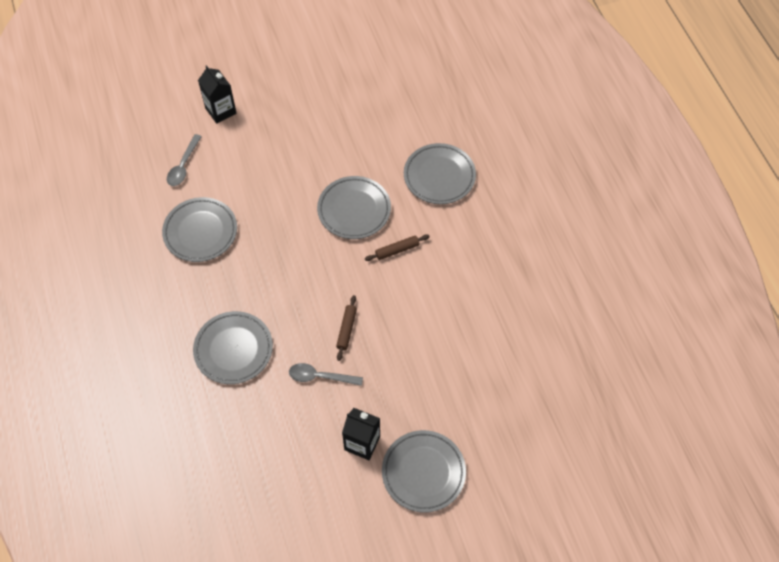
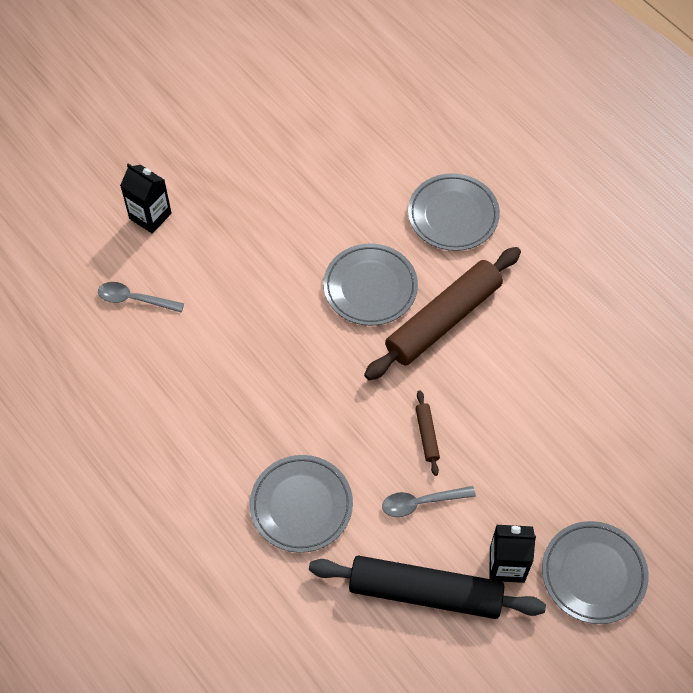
camera: 20 degrees left, 0 degrees up
(183, 166) = (134, 299): grey spoon -> grey spoon turned 105 degrees clockwise
(200, 232) = (194, 374): grey plate -> none
(293, 442) = (425, 592): none -> black rolling pin
(397, 250) = (443, 320): brown rolling pin -> brown rolling pin, size x2.40

